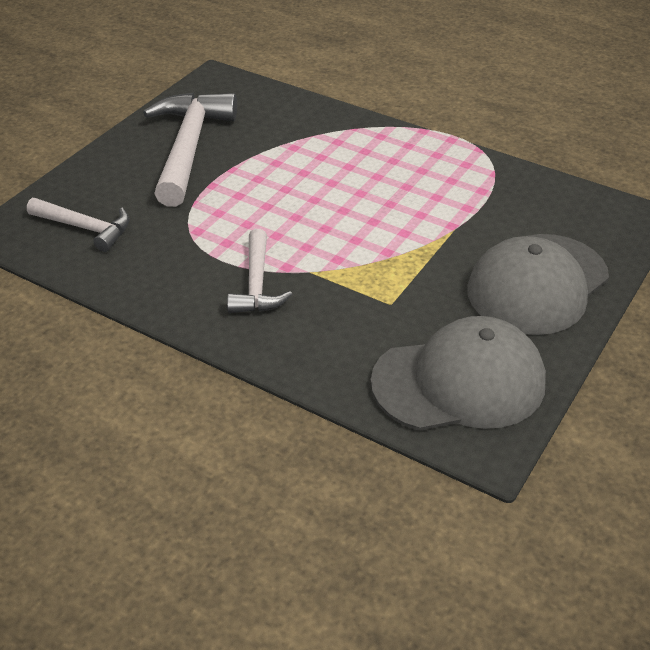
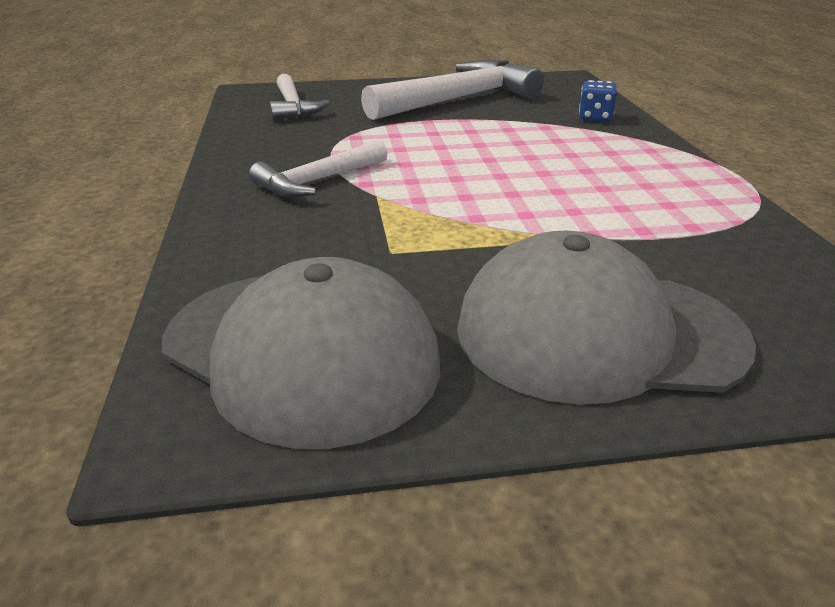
camera: 50 degrees right, 10 degrees down
(305, 119) = (595, 117): none -> blue dice

